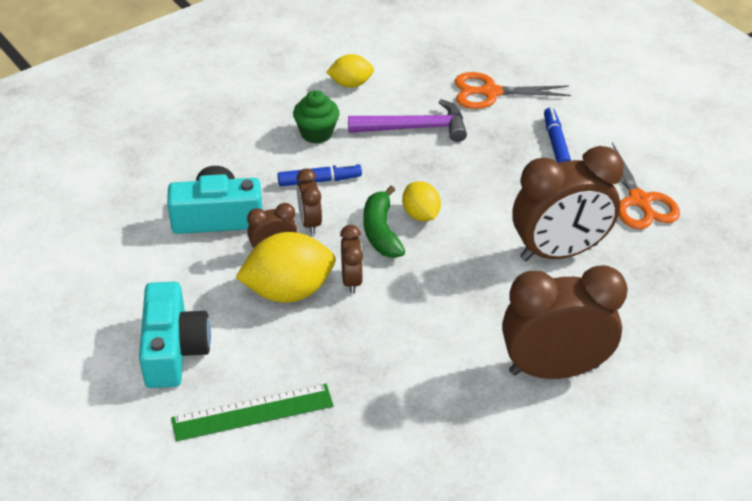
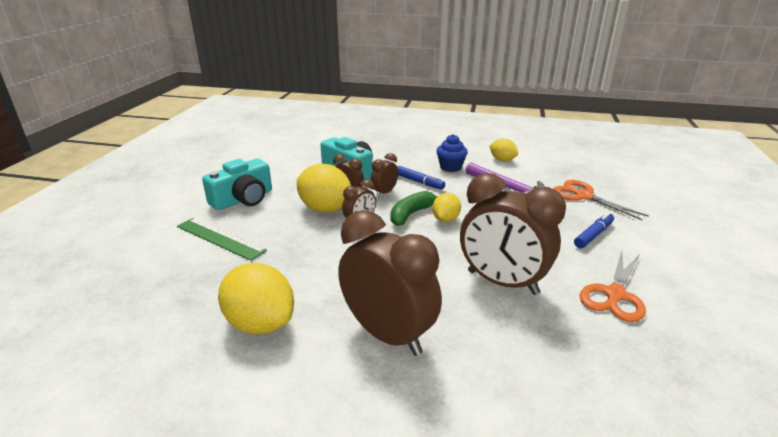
camera: 50 degrees right, 15 degrees down
(316, 133) = (450, 167): green cupcake -> blue cupcake
(454, 447) = (260, 323): none -> yellow lemon

